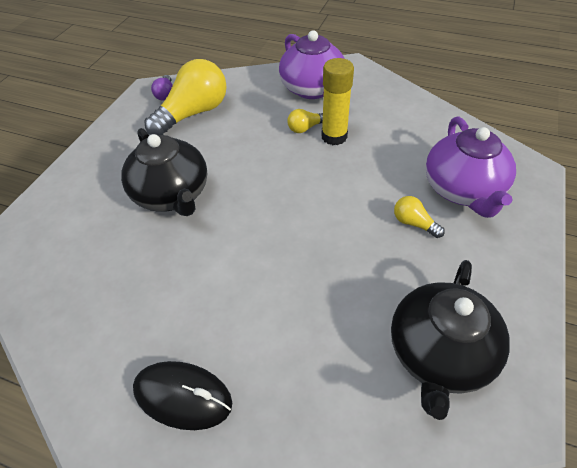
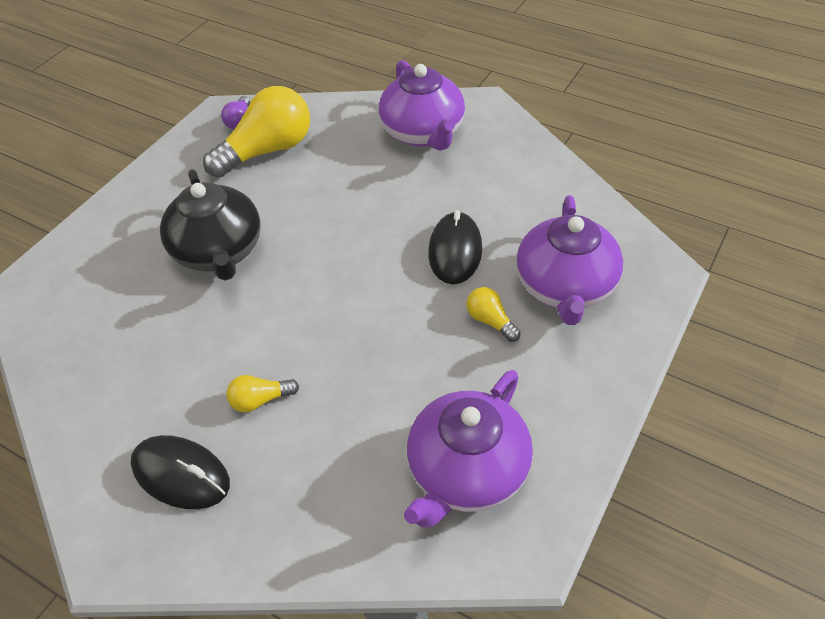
camera: 10 degrees right, 0 degrees up
(305, 128) = (398, 185): yellow light bulb -> yellow light bulb (260, 400)
(334, 137) = (430, 200): yellow glue stick -> none
(366, 172) = (455, 251): none -> black mouse
(439, 354) = (466, 471): black teapot -> purple teapot

